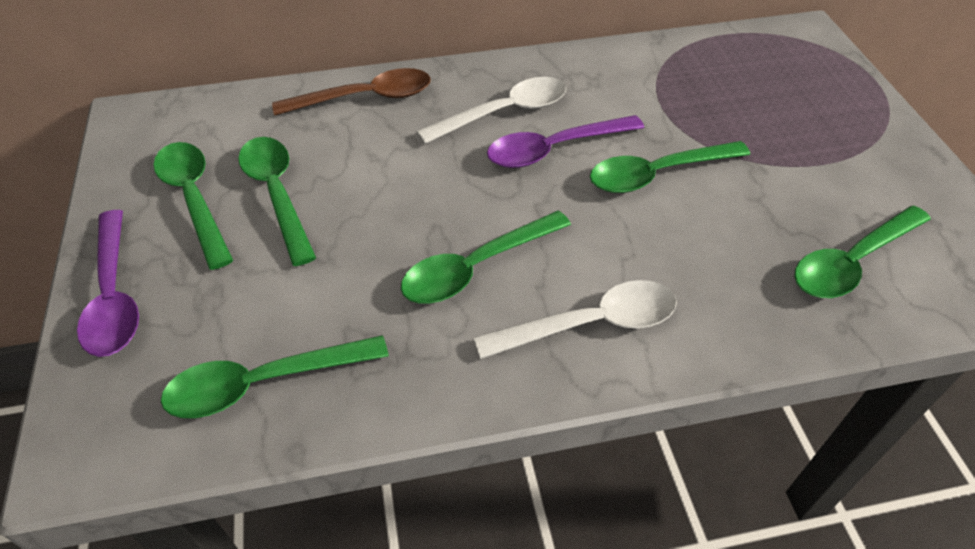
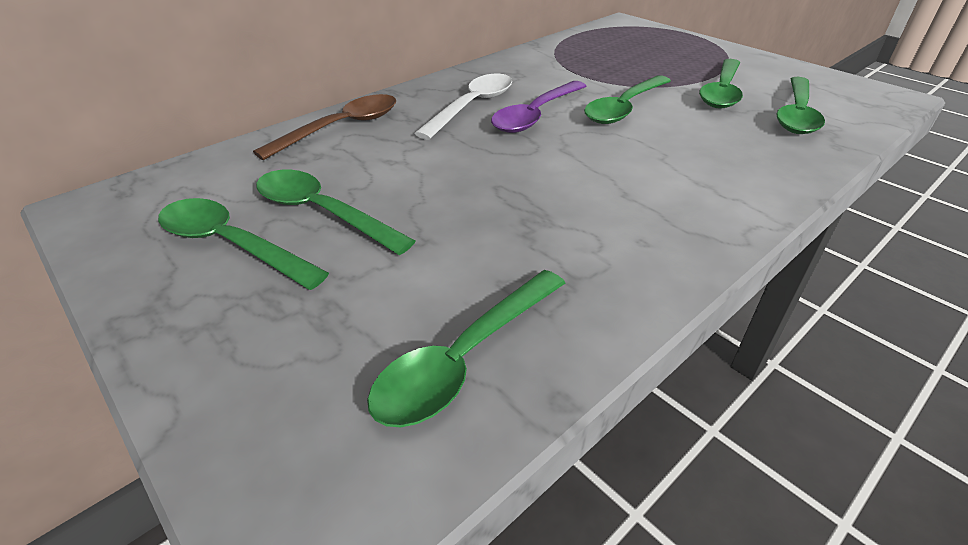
camera: 30 degrees left, 10 degrees down
(114, 295) = (205, 358): purple spoon -> none
(476, 267) = (562, 200): green spoon -> green spoon (722, 92)
(590, 324) = (689, 202): white spoon -> none

